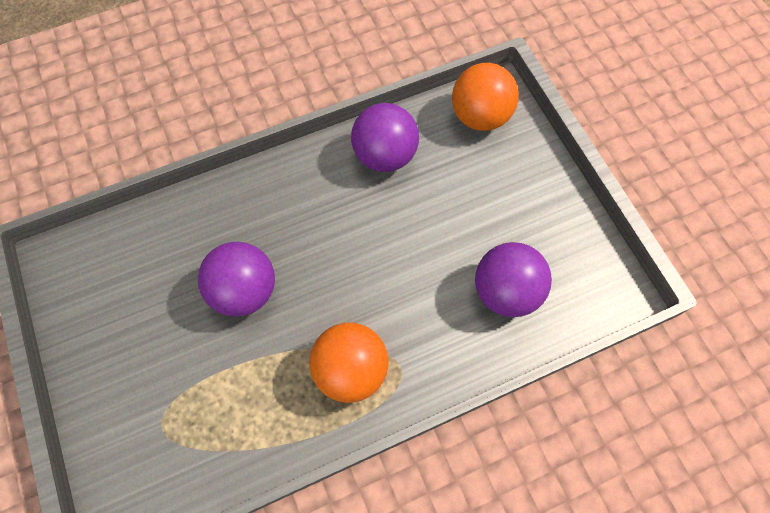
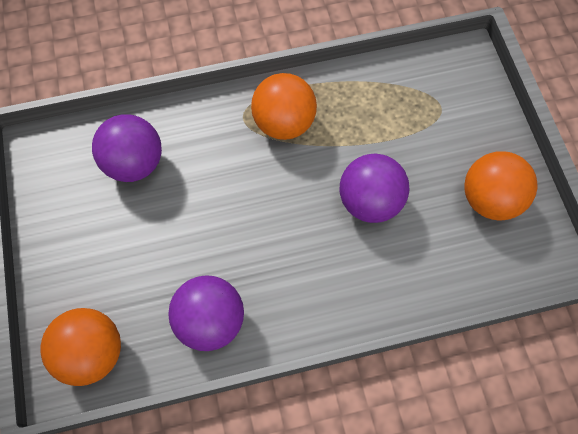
camera: 170 degrees left, 0 degrees up
(114, 314) = (489, 199): none -> orange ball

